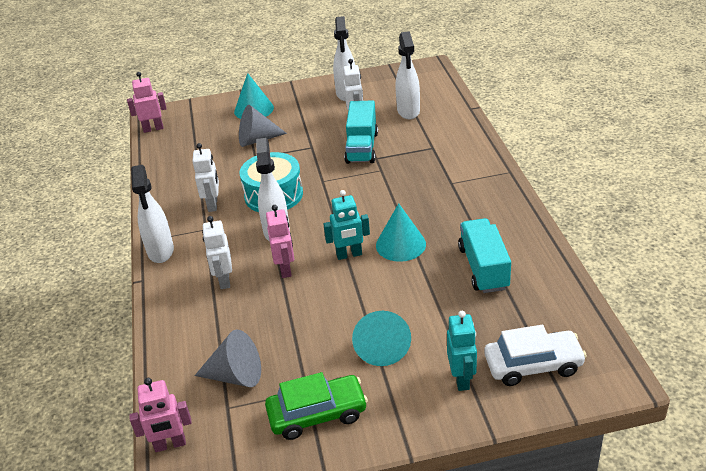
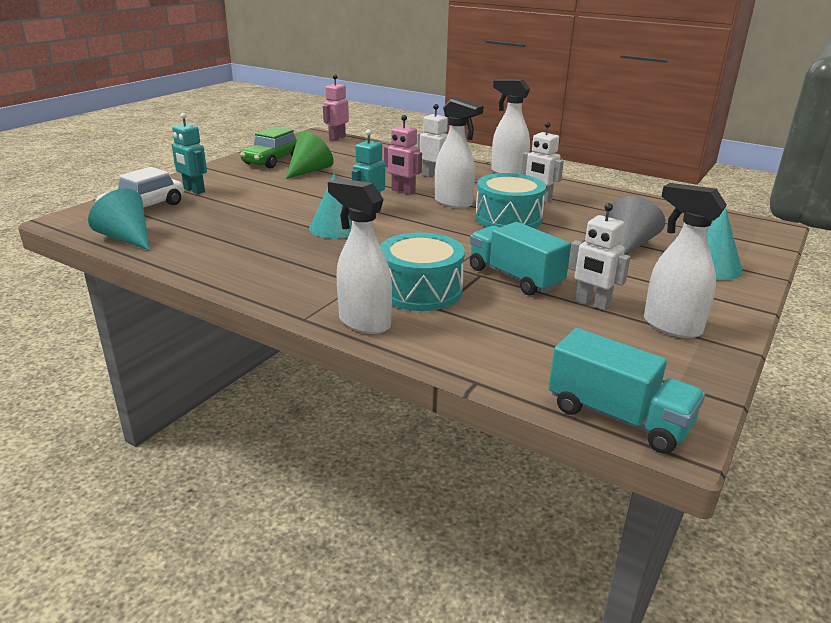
camera: 130 degrees right, 10 degrees down
(153, 129) = (734, 218): pink robot -> none
(236, 375) = (345, 156): grey cone -> none
(311, 359) = (310, 171): none -> green cone
(382, 347) = (269, 185): turquoise cone -> turquoise cone (127, 238)
(408, 111) = (548, 338): white spray bottle -> white spray bottle (363, 323)
(425, 162) = (420, 290): none -> turquoise drum
(483, 268) = (239, 237): turquoise truck -> turquoise truck (618, 417)

